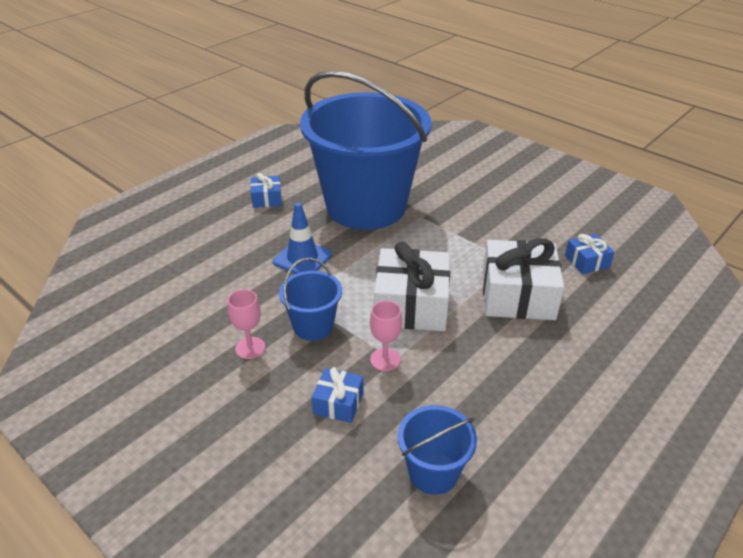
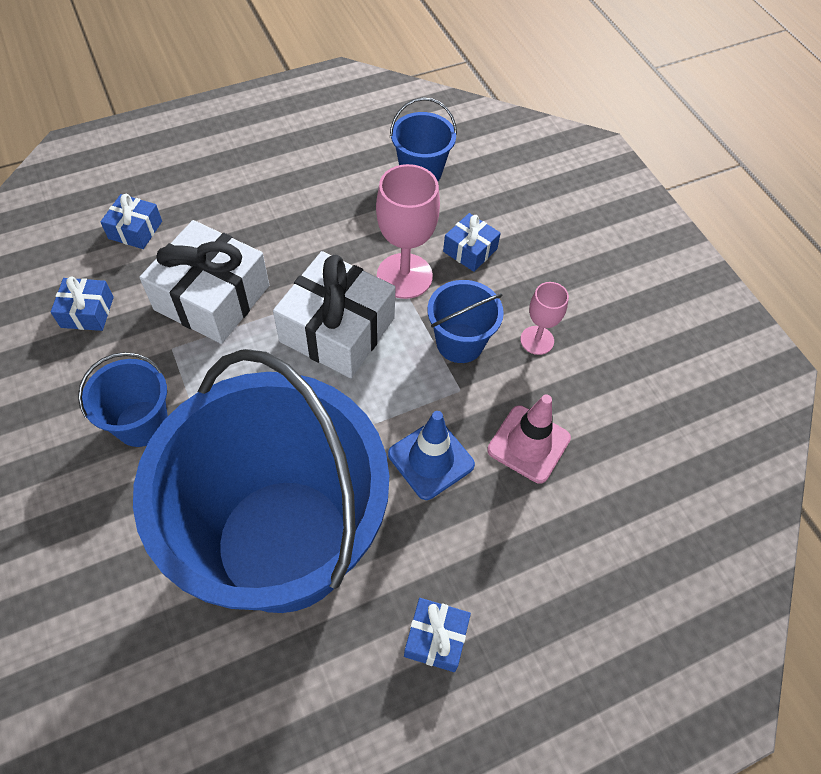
camera: 160 degrees left, 20 degrees up
(239, 284) = (528, 444): none -> pink traffic cone
(385, 359) = (404, 276): pink goblet -> pink goblet, size x1.73
(488, 225) = (142, 423): none -> blue bucket
(625, 319) = (135, 230): none -> blue gift

